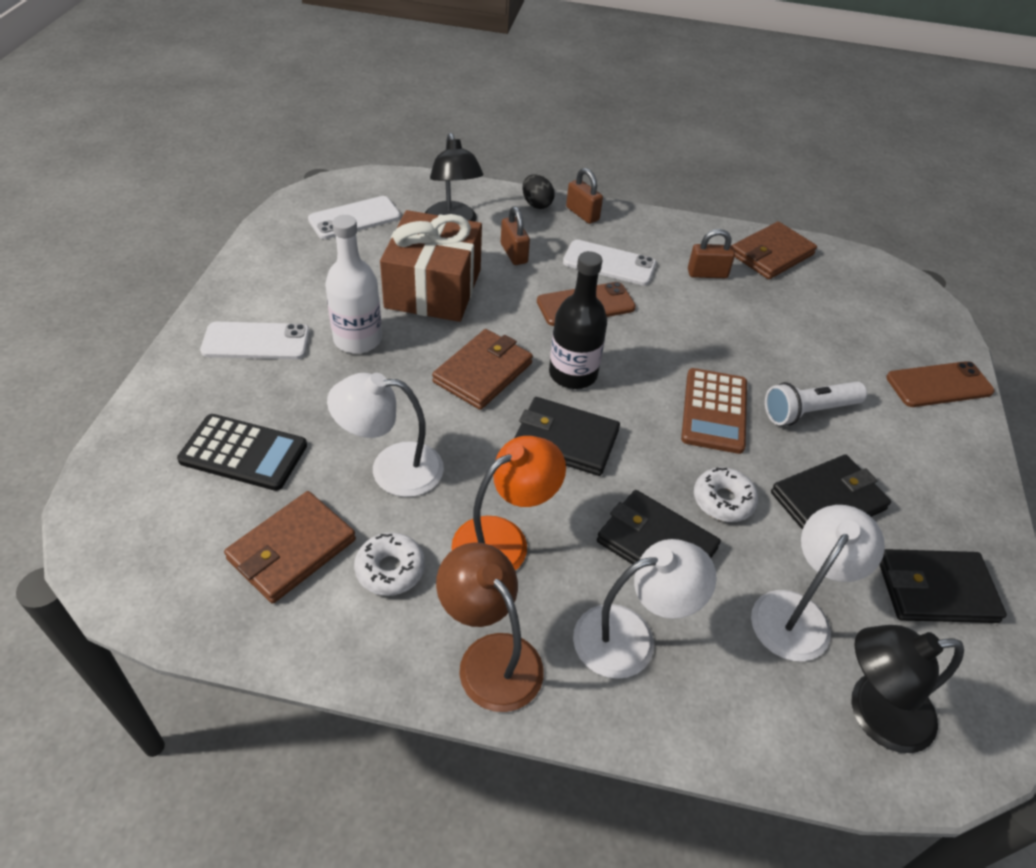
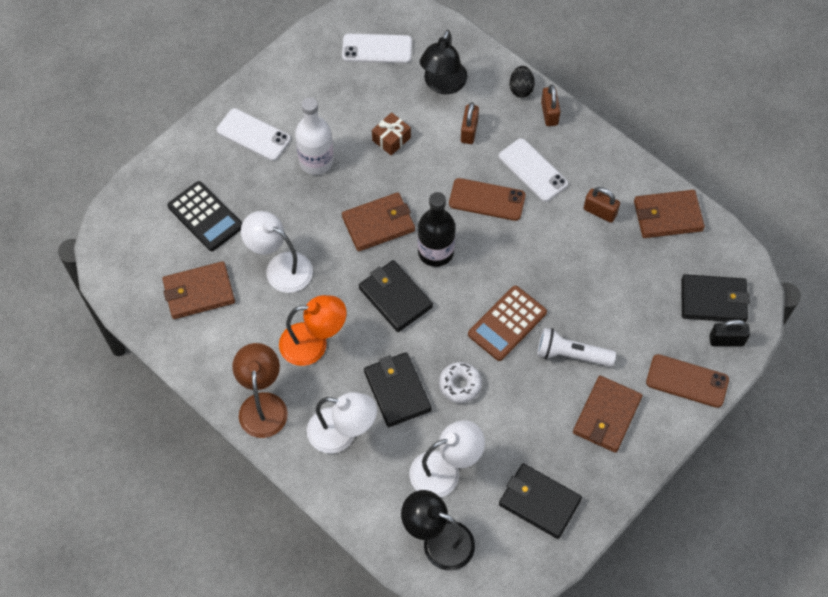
camera: 35 degrees right, 15 degrees up
(390, 569) = (242, 330): white donut -> none
(433, 288) = (391, 139): brown gift -> brown gift, size x0.44
(828, 501) = (525, 418): black wallet -> black wallet (713, 300)
(903, 455) = (606, 416): none -> brown wallet
(932, 333) = (726, 340): none -> black padlock

